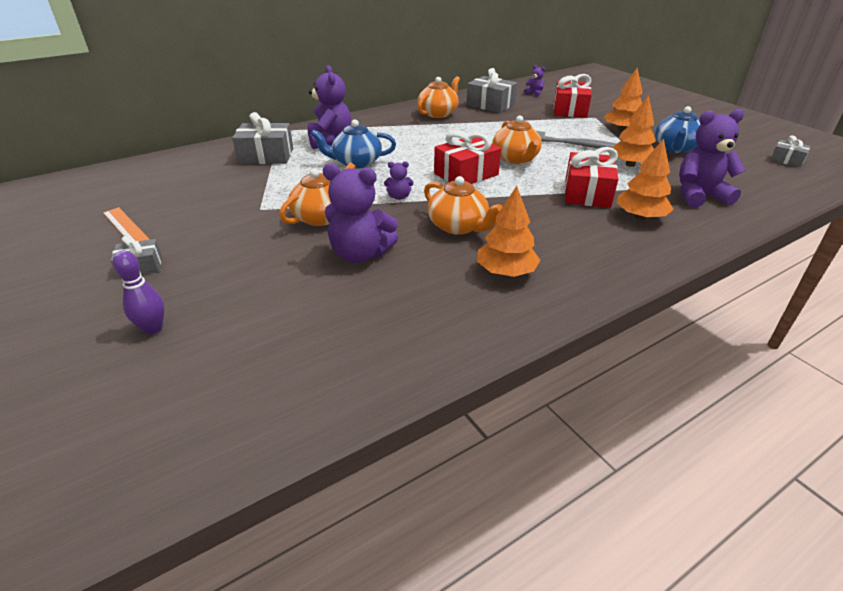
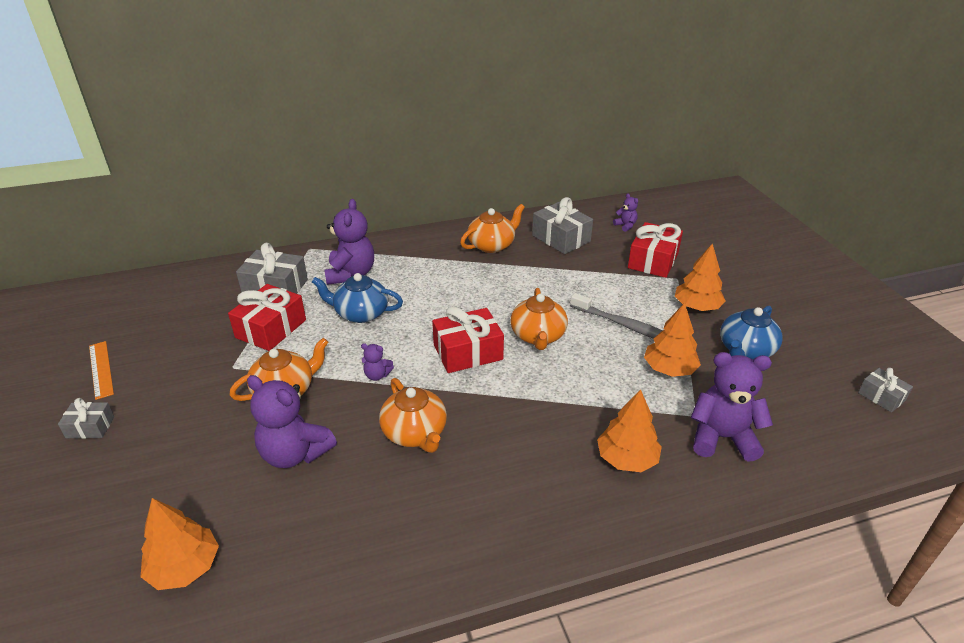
camera: 15 degrees right, 0 degrees up
(153, 328) = (66, 511): purple bowling pin -> none
(506, 272) = (426, 511): orange tree -> orange tree (185, 567)
(587, 193) = (588, 408): red gift -> red gift (271, 329)

